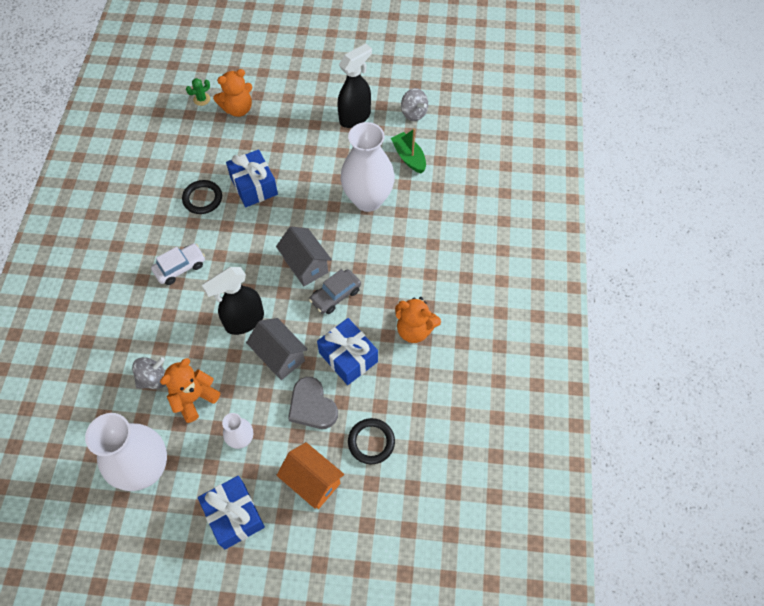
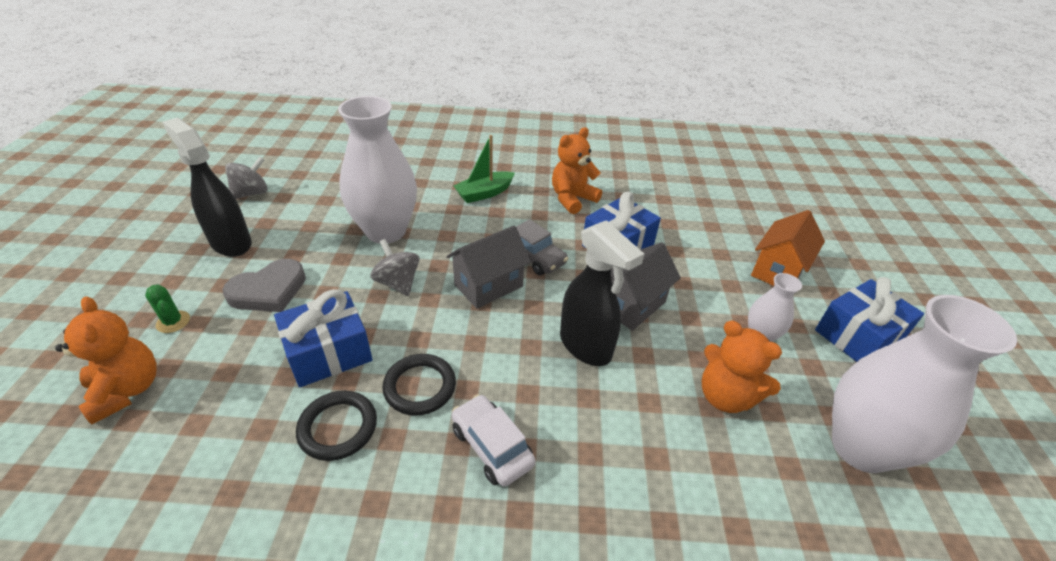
camera: 95 degrees left, 20 degrees down
(153, 379) = (714, 459): grey spinning top -> grey spinning top (398, 283)
(201, 99) = (55, 460): green cactus -> green cactus (173, 322)
(312, 406) = (689, 273): grey heart -> grey heart (269, 290)
(371, 442) = (712, 229): black ring -> black ring (420, 387)
(409, 157) = (325, 198): green boat -> green boat (484, 193)
(414, 329) = (572, 199): orange teddy bear -> orange teddy bear turned 150 degrees counterclockwise

